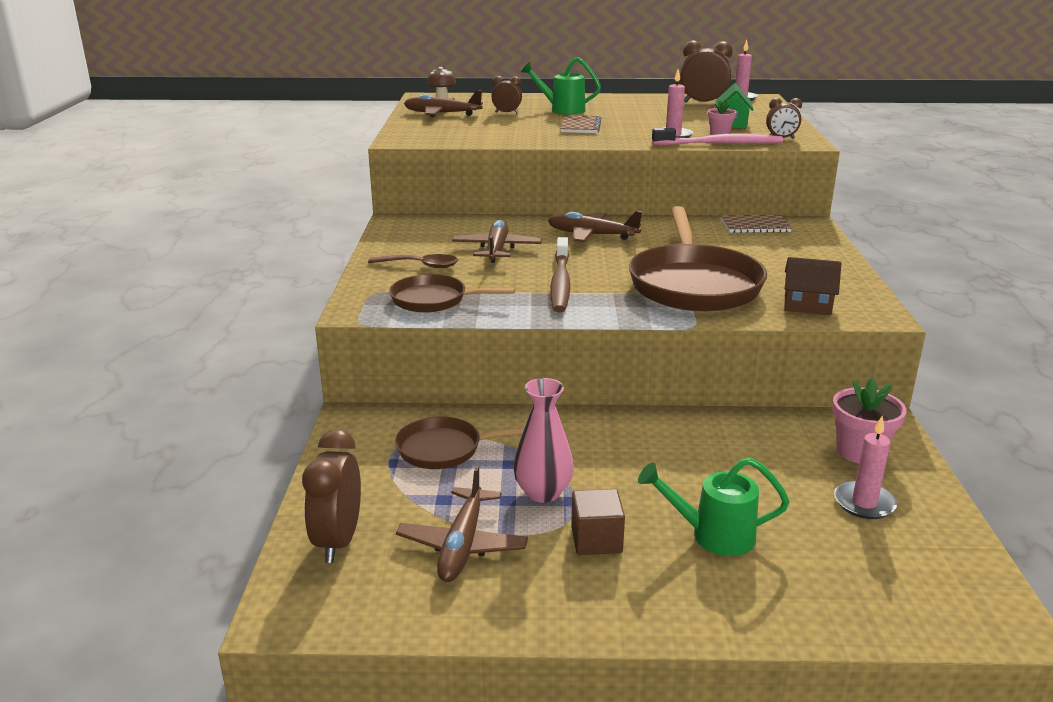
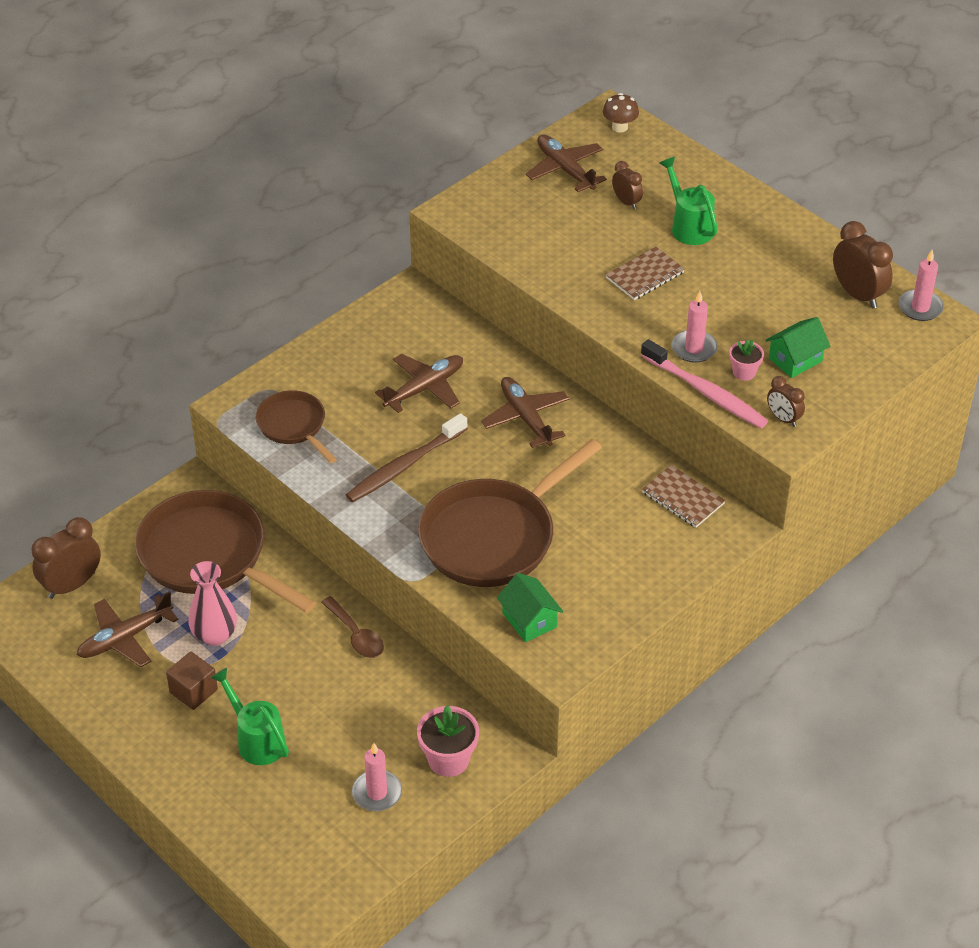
camera: 45 degrees right, 20 degrees up
(420, 266) = (342, 373): brown spoon -> brown spoon (356, 635)
(445, 449) = (209, 556): brown pan -> brown pan, size x1.84
(807, 305) = (529, 620): brown house -> green house

